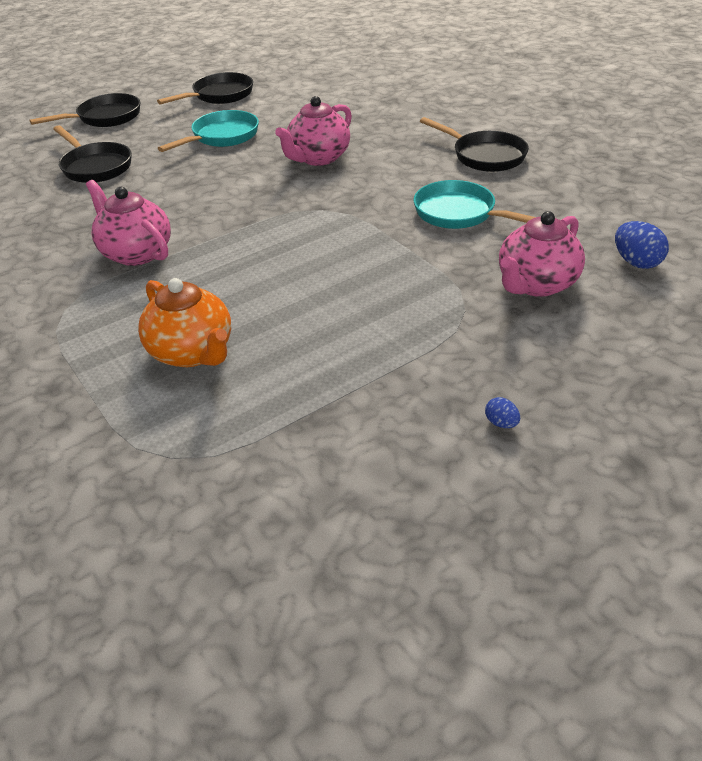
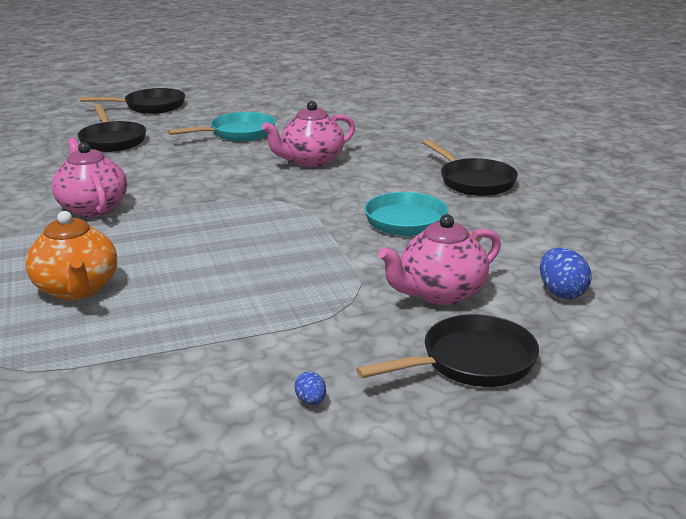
camera: 15 degrees right, 15 degrees down
(220, 95) = (262, 103): black pan -> black pan (471, 362)

